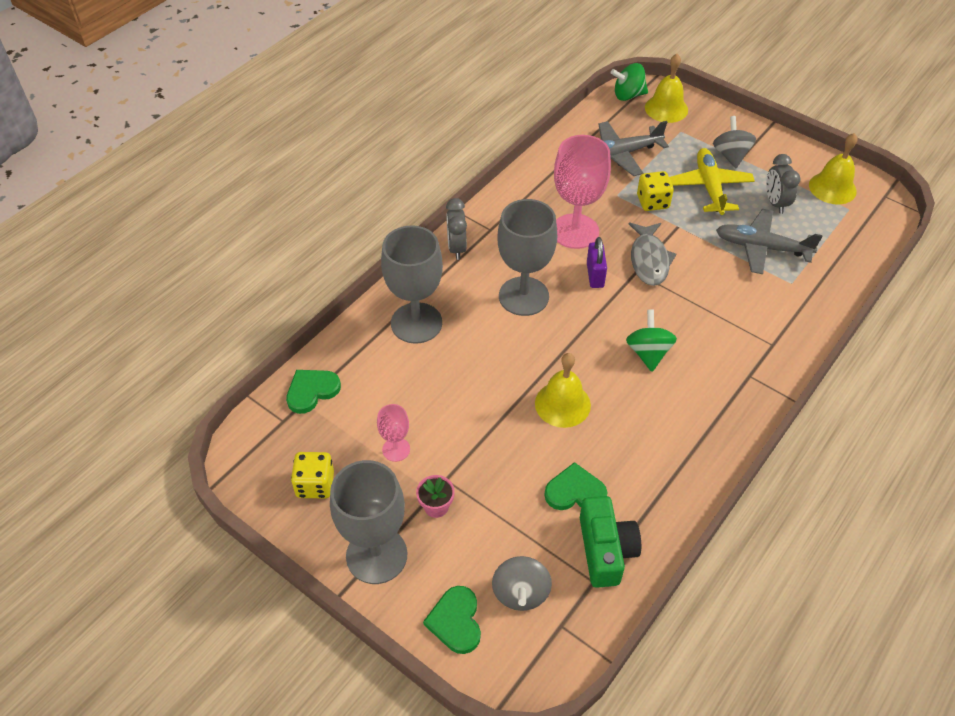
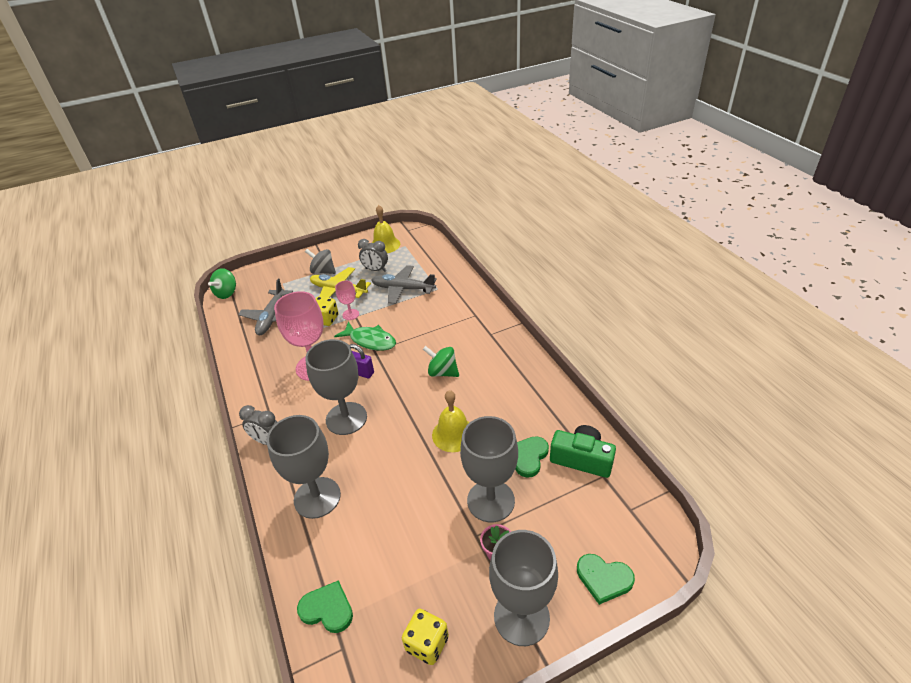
camera: 60 degrees left, 10 degrees down
(312, 391) = (327, 609): green heart -> green heart turned 120 degrees clockwise
(396, 449) = (428, 561): pink goblet -> pink goblet (350, 314)
(495, 476) = (491, 501): none -> grey goblet
(520, 593) = (595, 524): grey spinning top -> none
(649, 260) = (370, 341): grey fish -> green fish
(666, 108) = (257, 281): yellow bell -> none
(761, 247) = (403, 289): grey plane -> grey plane turned 60 degrees clockwise

